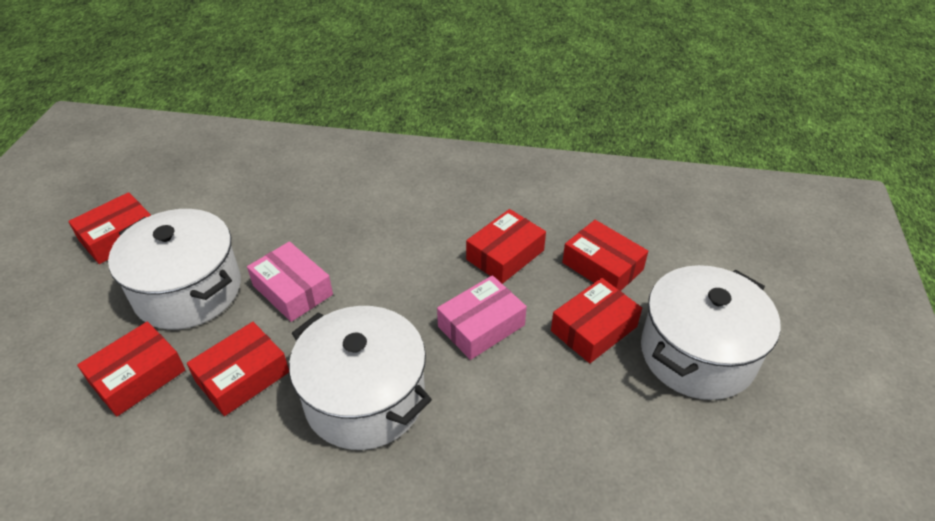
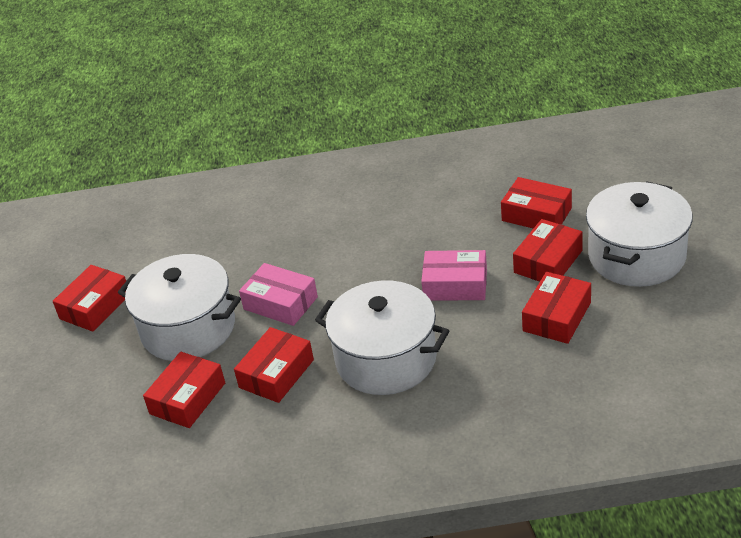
camera: 10 degrees left, 5 degrees down
(481, 326) = (455, 285): pink box -> pink box turned 60 degrees clockwise
(505, 255) = (450, 228): red box -> red box (557, 317)

